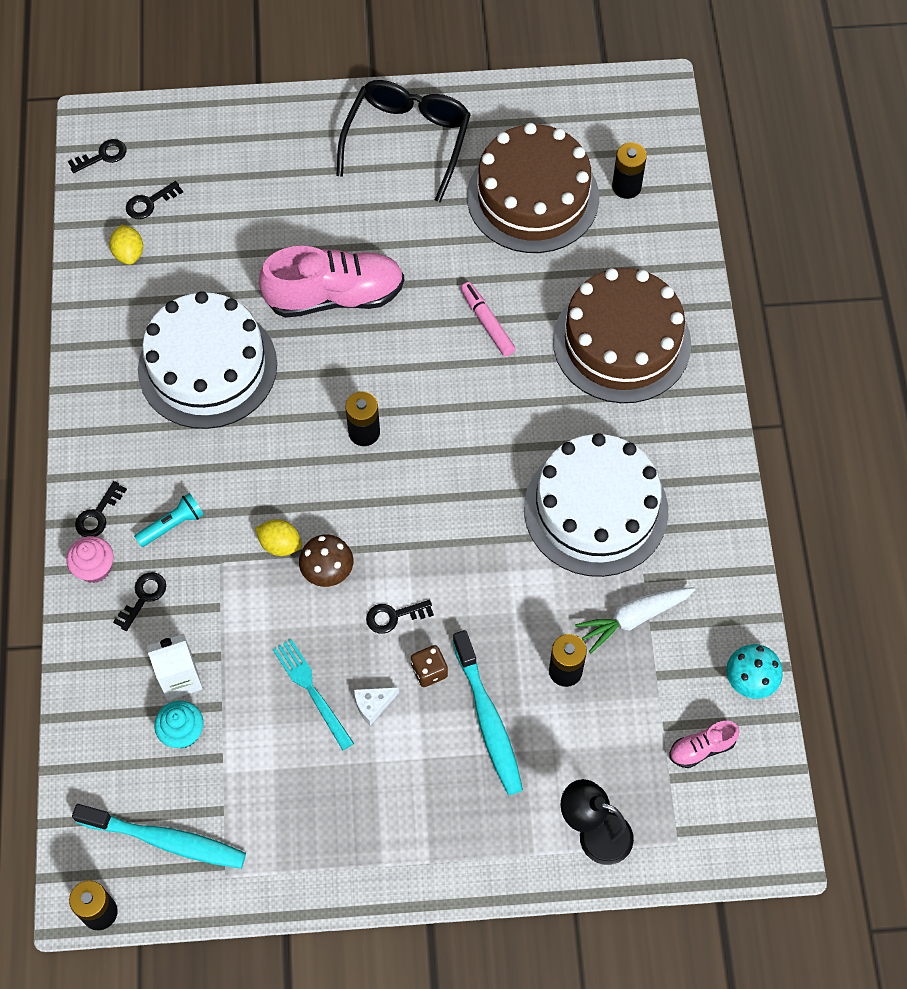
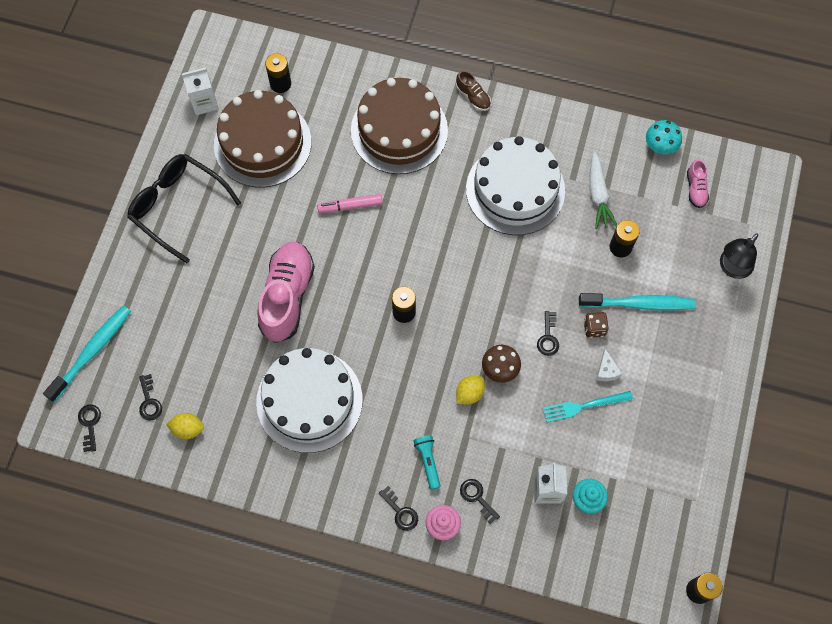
camera: 70 degrees left, 5 degrees up
(166, 840) = (660, 532): turquoise toothbrush -> turquoise toothbrush (92, 351)
(561, 116) = (204, 102): none -> white carton
(714, 414) = (473, 97): none -> brown shoe

